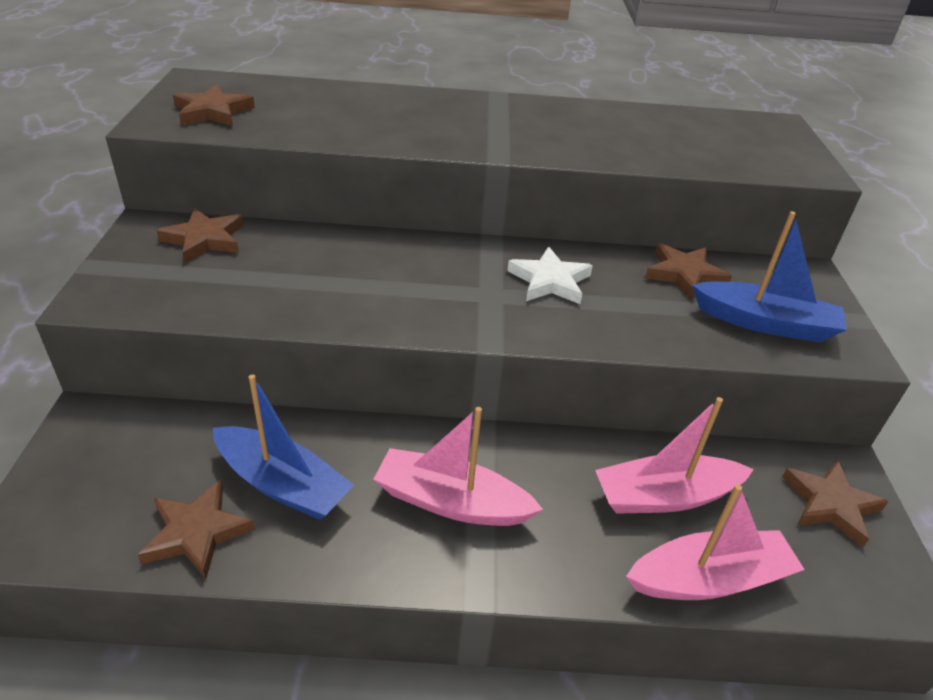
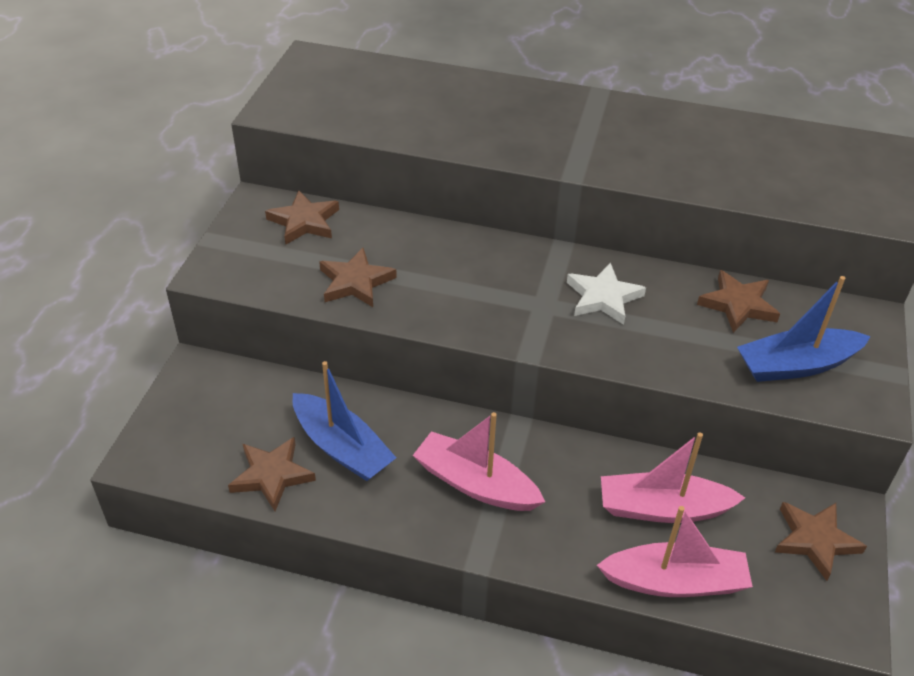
camera: 15 degrees right, 5 degrees up
(213, 112) = (324, 100): brown star -> brown star (355, 282)
(765, 323) = (796, 365): blue boat -> blue boat turned 135 degrees clockwise

